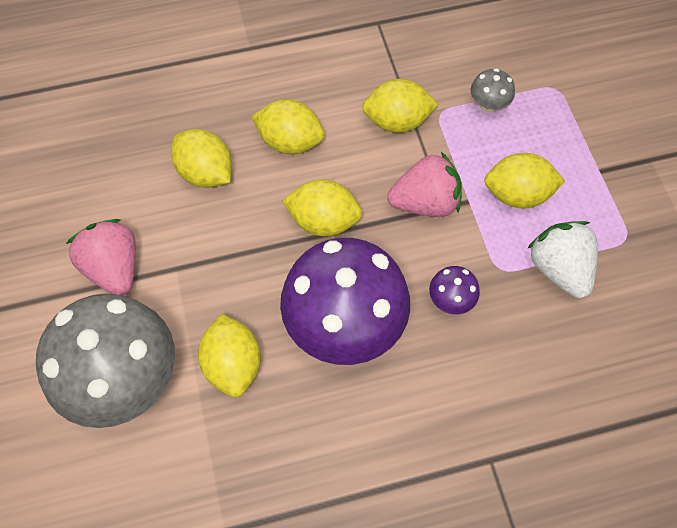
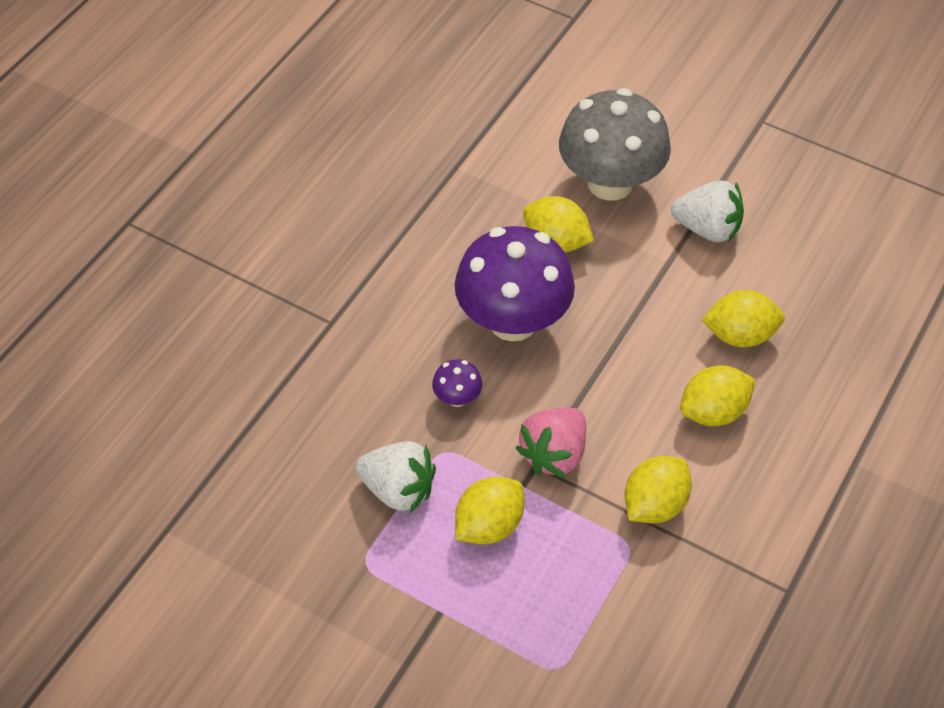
camera: 135 degrees right, 10 degrees down
(114, 268) = (707, 229): pink strawberry -> white strawberry
(323, 221) = (612, 375): yellow lemon -> none
(488, 105) = (598, 592): grey mushroom -> none

